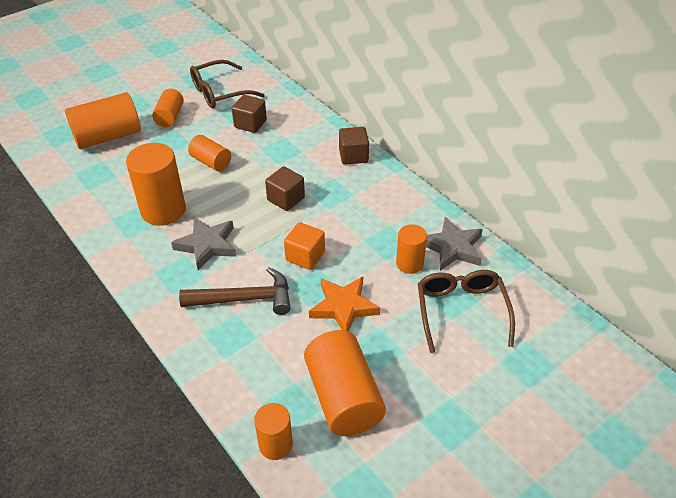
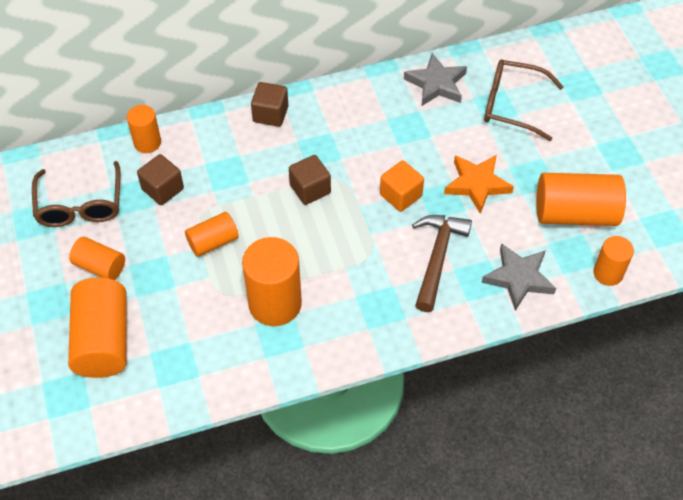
camera: 70 degrees left, 10 degrees up
(207, 245) = (349, 273): grey star -> grey star (518, 278)
(409, 263) = (443, 120): orange cylinder -> orange cylinder (147, 143)

